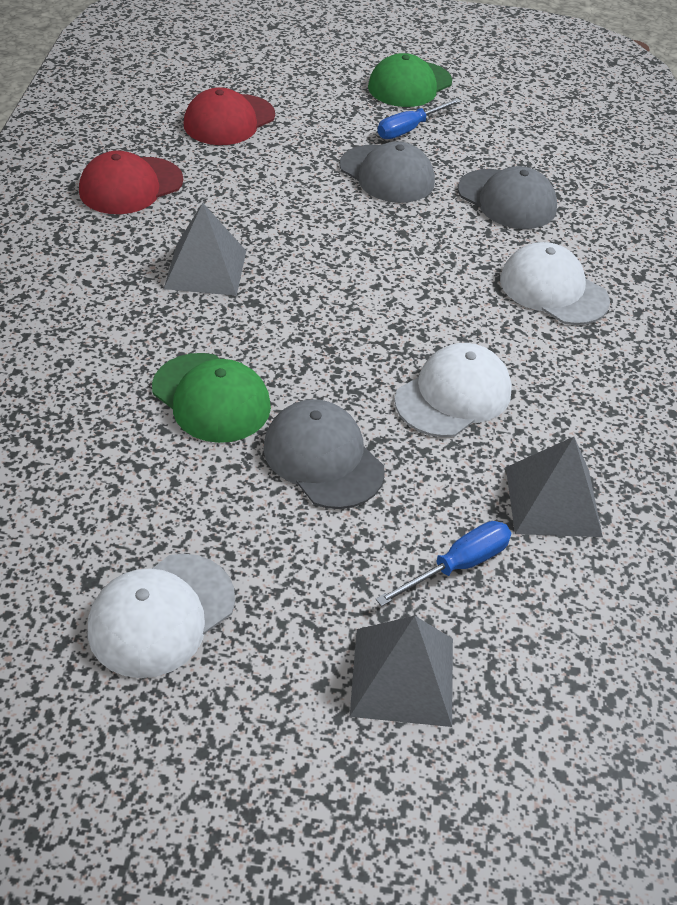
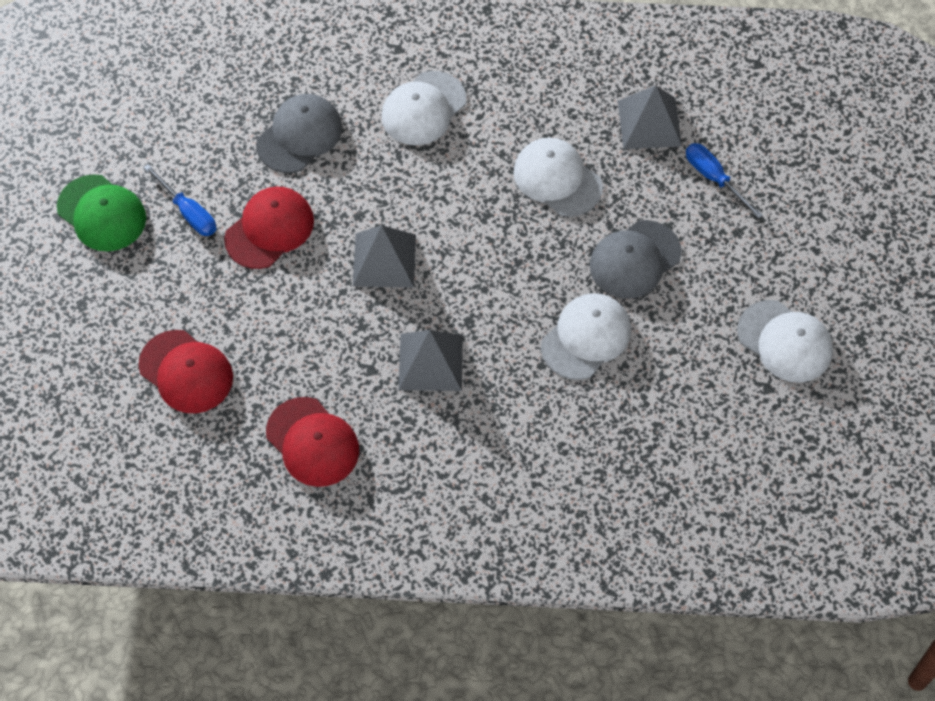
camera: 90 degrees left, 15 degrees up
(211, 398) = (586, 338): green cap -> white cap
(387, 174) = (269, 229): grey cap -> red cap
(402, 676) = (801, 207): grey pyramid -> grey pyramid (384, 260)

